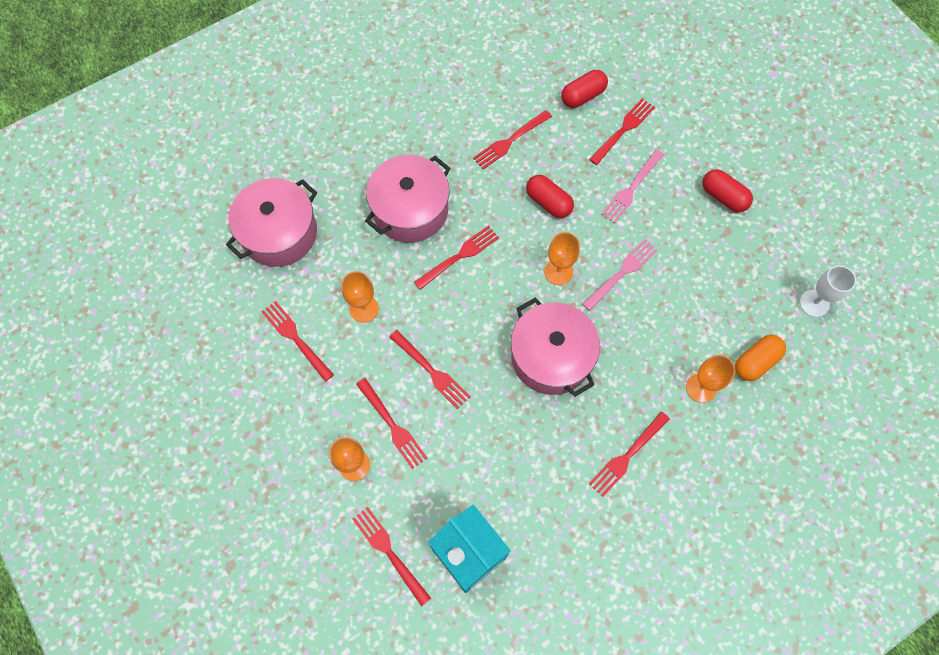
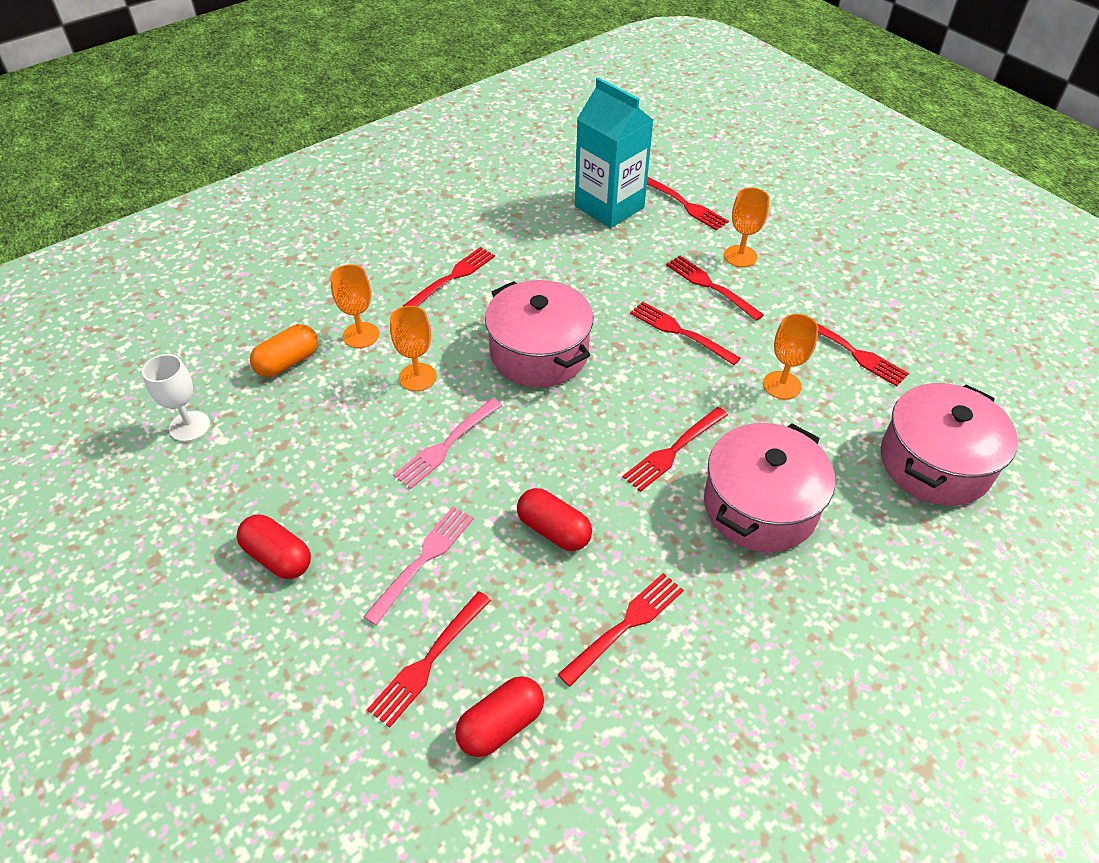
camera: 175 degrees right, 20 degrees down
(558, 271) = (534, 441): orange goblet -> orange goblet (417, 377)

